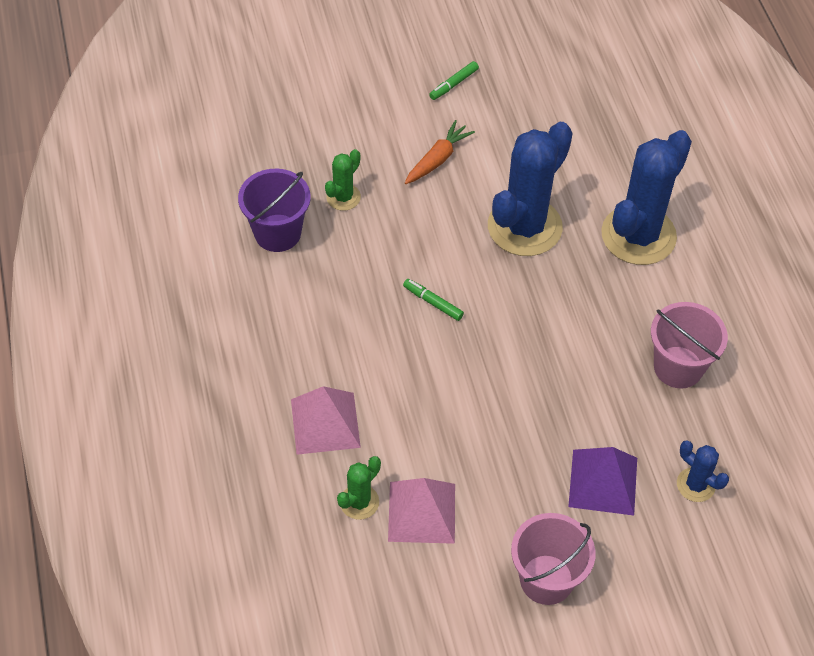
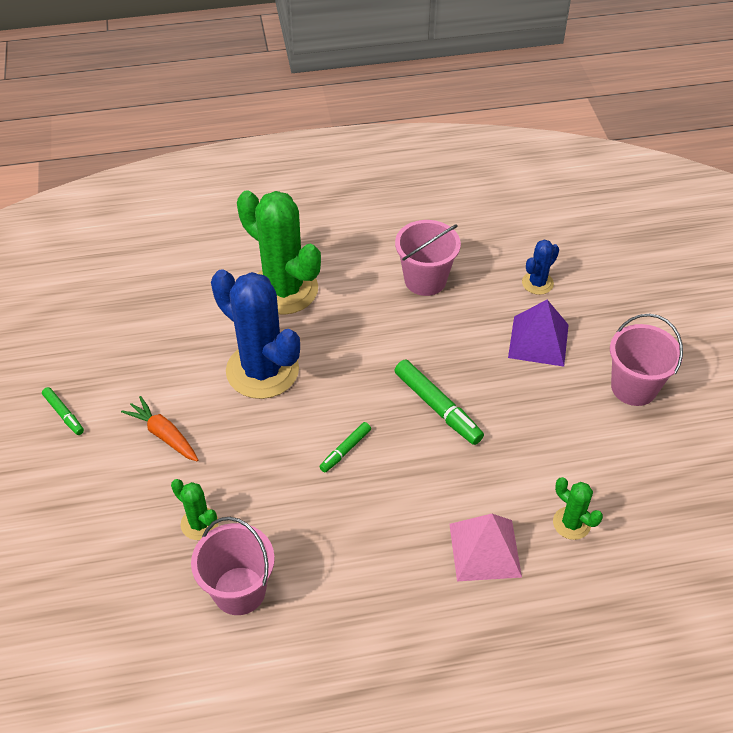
camera: 85 degrees left, 5 degrees down
(277, 233) = (239, 590): purple bucket -> pink bucket
(422, 512) = (578, 473): pink pyramid -> none
(495, 381) = (437, 407): none -> green marker
(638, 235) = (284, 289): blue cactus -> green cactus

